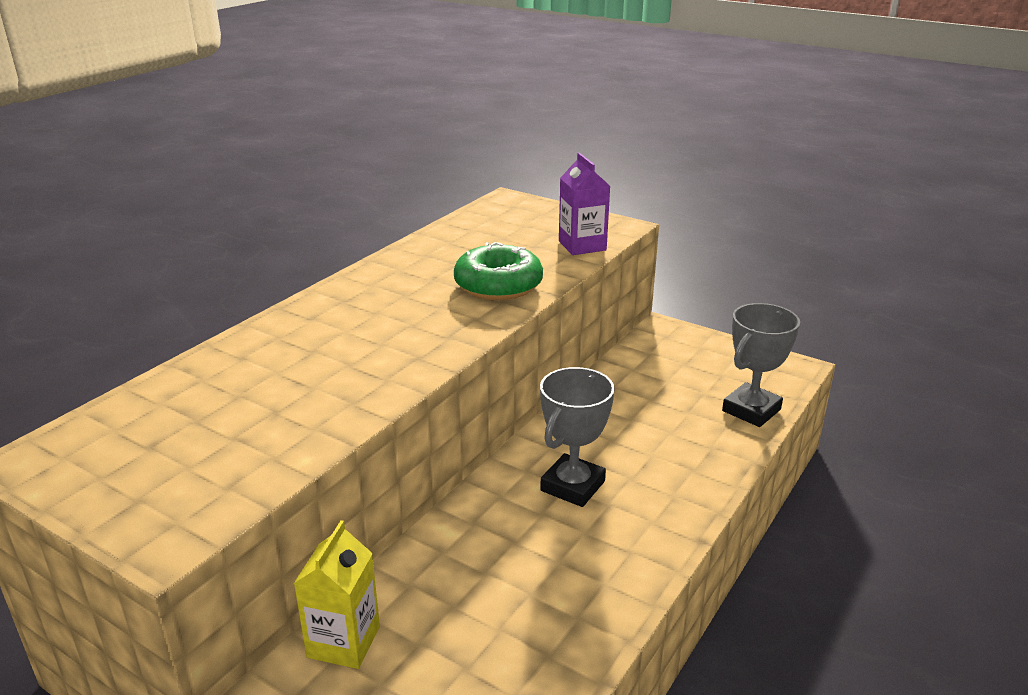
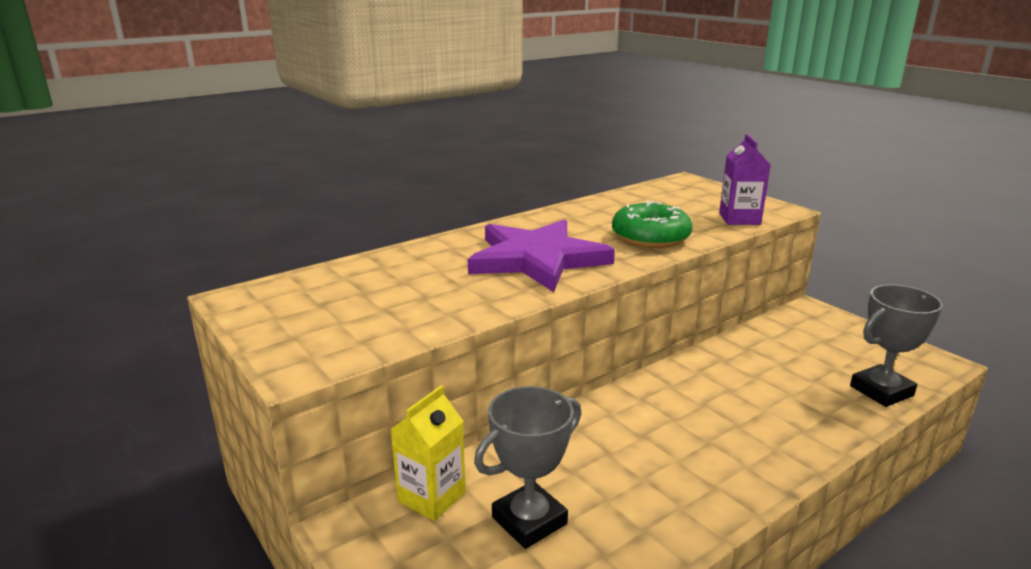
camera: 20 degrees right, 5 degrees down
(385, 336) = (537, 259): none -> purple star
(572, 486) = (679, 419): grey trophy -> grey trophy (529, 520)

